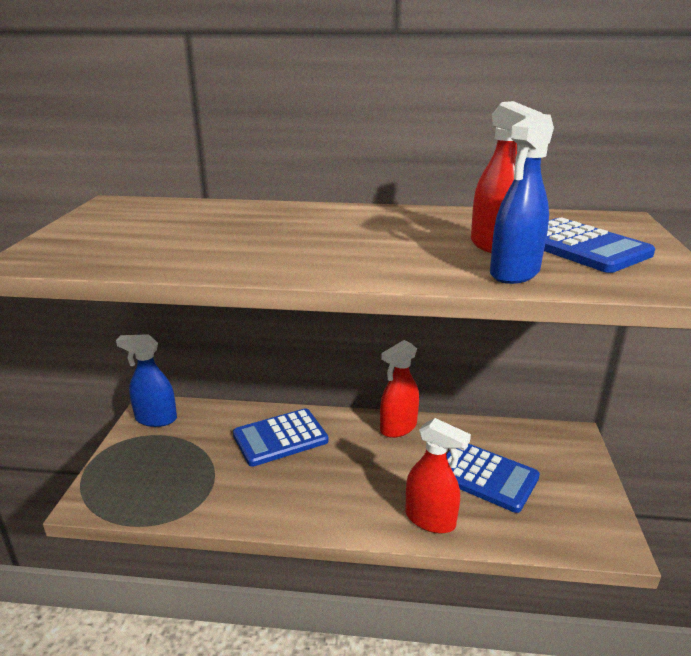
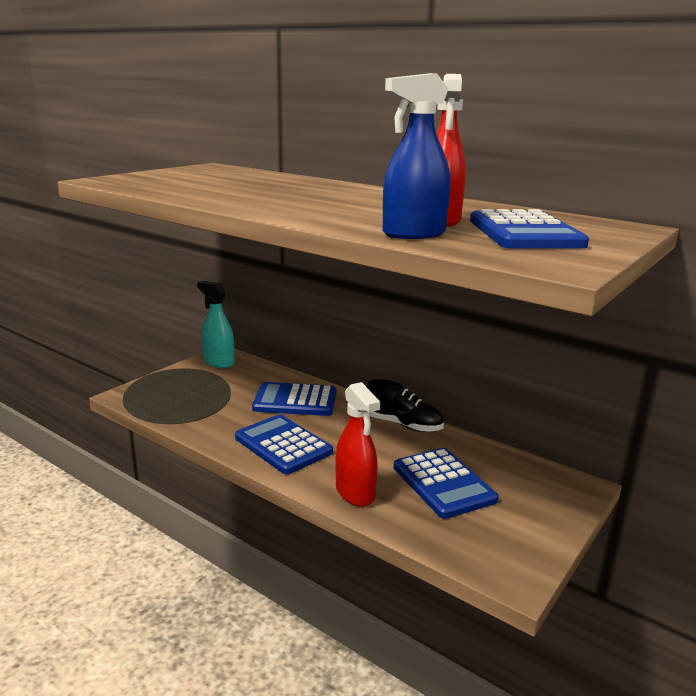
camera: 30 degrees right, 5 degrees down
(156, 419) = (218, 362): blue spray bottle -> turquoise spray bottle
(318, 495) = (283, 445): none -> blue calculator
(398, 428) = (403, 424): red spray bottle -> black shoe

